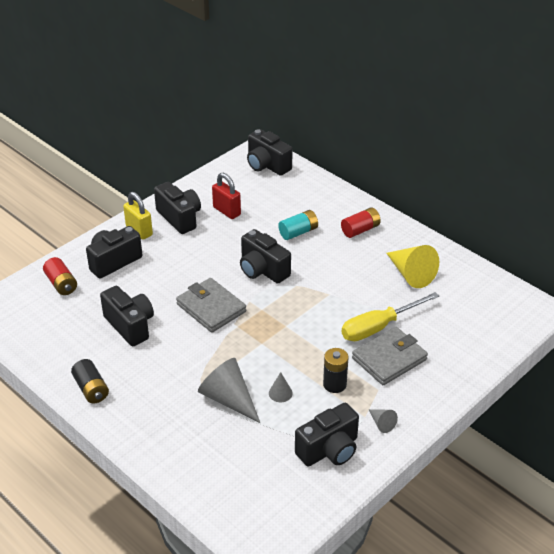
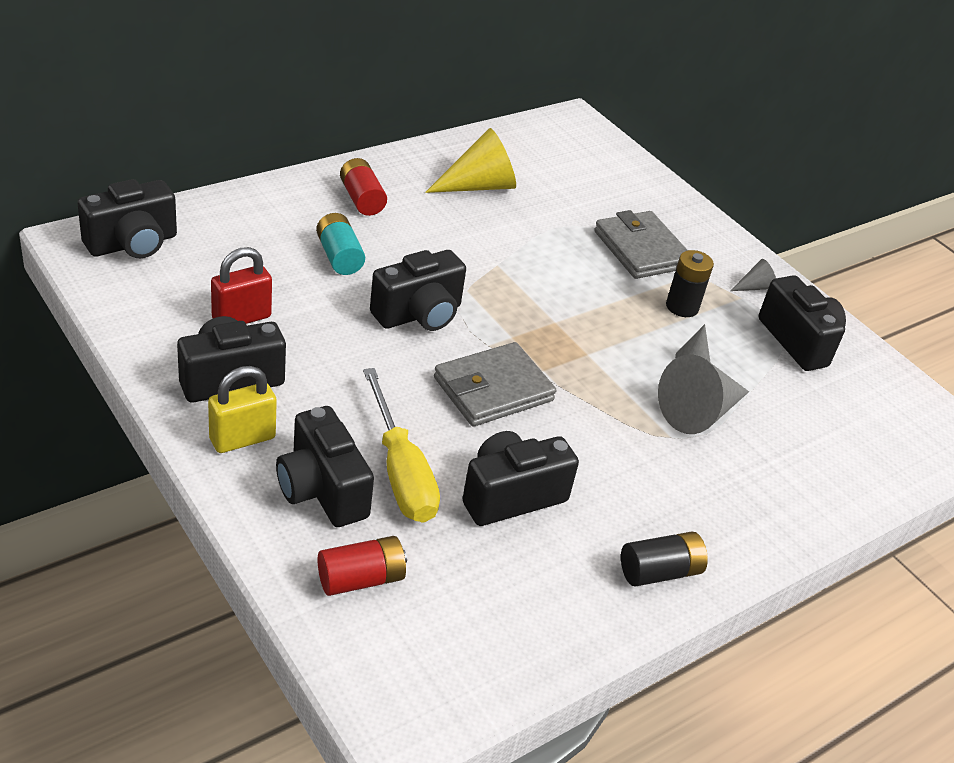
camera: 85 degrees left, 0 degrees up
(378, 327) = (578, 241): yellow screwdriver -> yellow screwdriver (400, 471)

